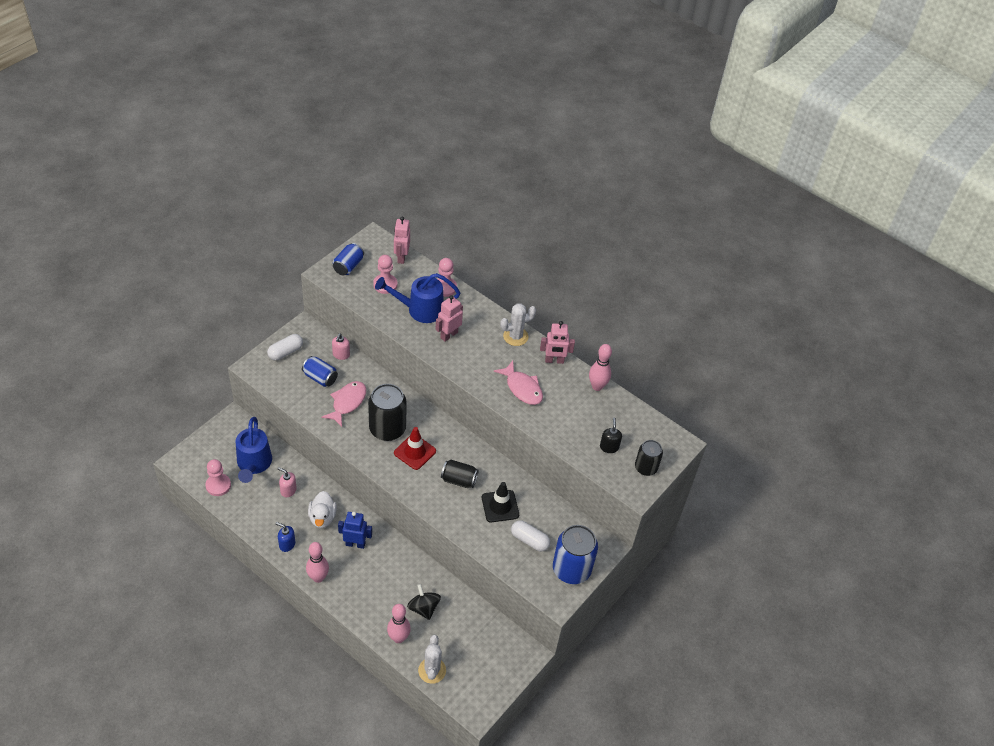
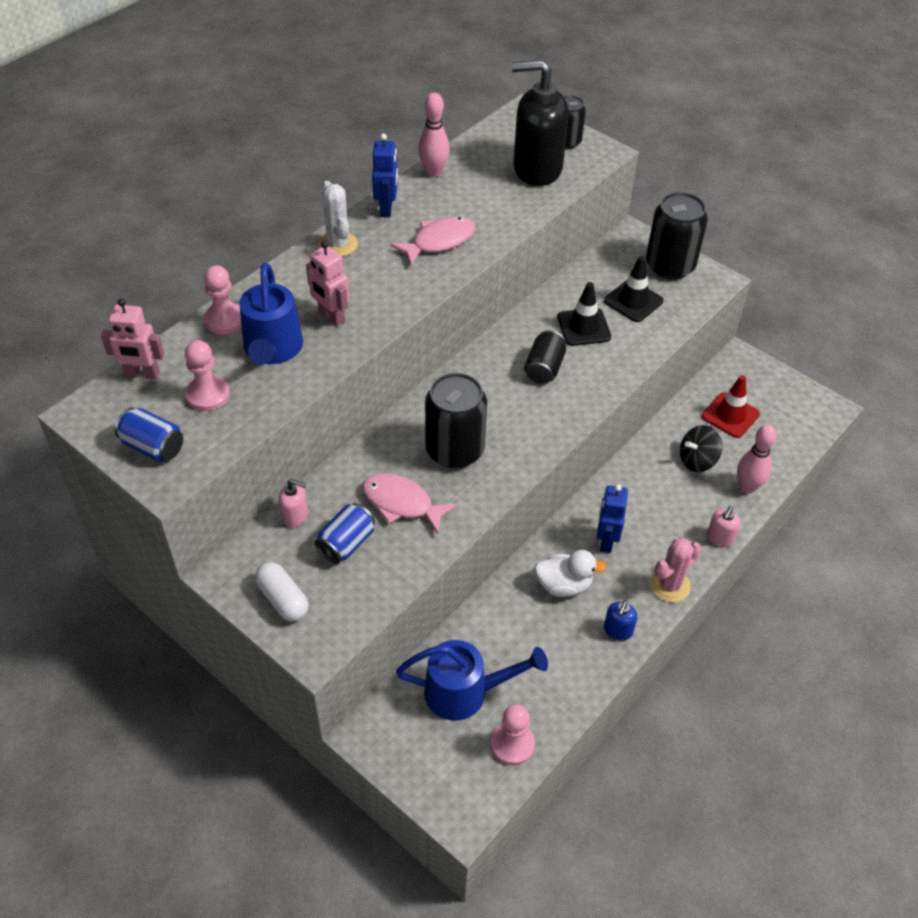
camera: 85 degrees left, 0 degrees up
(288, 490) = (516, 636): pink soap dispenser -> pink soap dispenser (720, 538)
(318, 577) = (670, 585): pink bowling pin -> pink cactus
(415, 452) = (497, 417): red traffic cone -> red traffic cone (730, 415)
(432, 670) = (785, 451): white cactus -> none
(529, 540) = (633, 301): white capsule -> black traffic cone
(554, 360) = (386, 208): pink robot -> blue robot
(571, 569) = (670, 266): blue can -> black can
(609, 447) = (537, 169): black soap dispenser -> black soap dispenser, size x2.36

